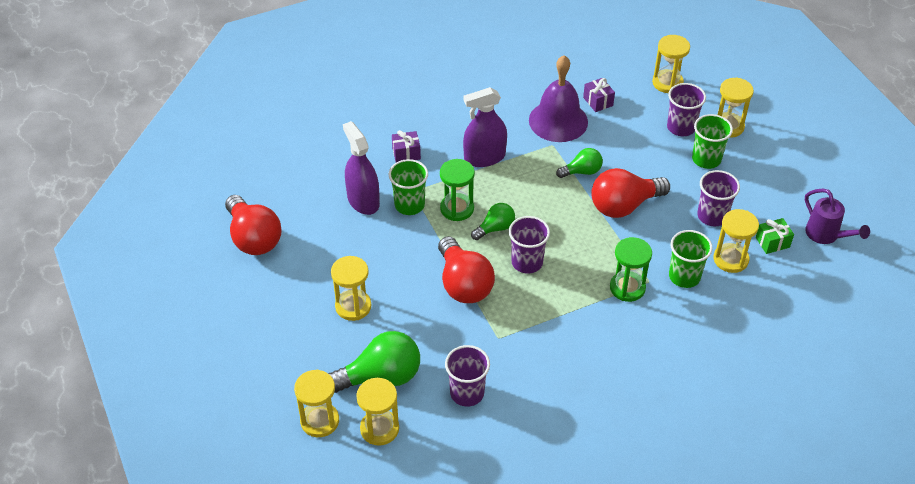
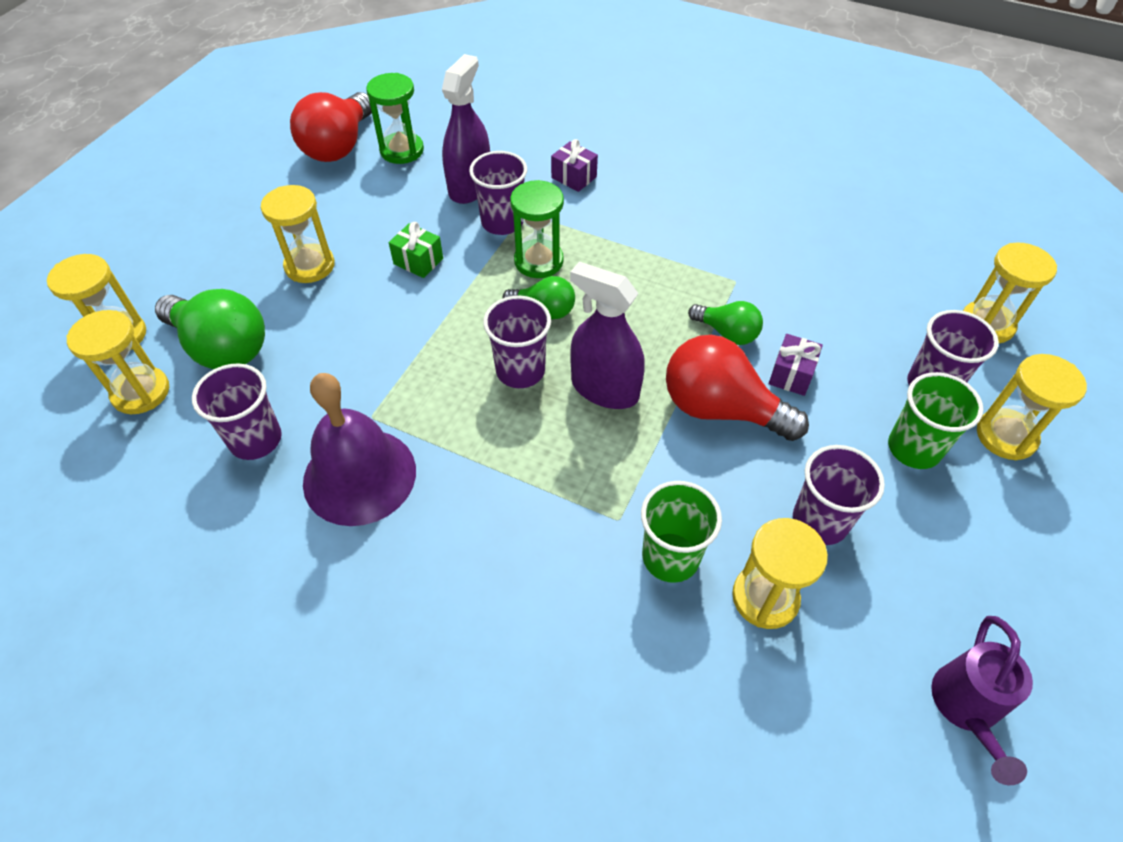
camera: 50 degrees right, 5 degrees up
(409, 205) = (502, 222): green cup -> purple cup
(463, 284) = (428, 334): red light bulb -> none
(484, 157) = (643, 237): purple spray bottle -> purple spray bottle (604, 389)
(558, 121) = (780, 263): purple bell -> purple bell (359, 476)
(598, 101) = (860, 279): purple gift -> purple gift (791, 374)
(627, 288) = (582, 501): green hourglass -> green hourglass (402, 150)
(772, 242) = (861, 635): green gift -> green gift (418, 261)

